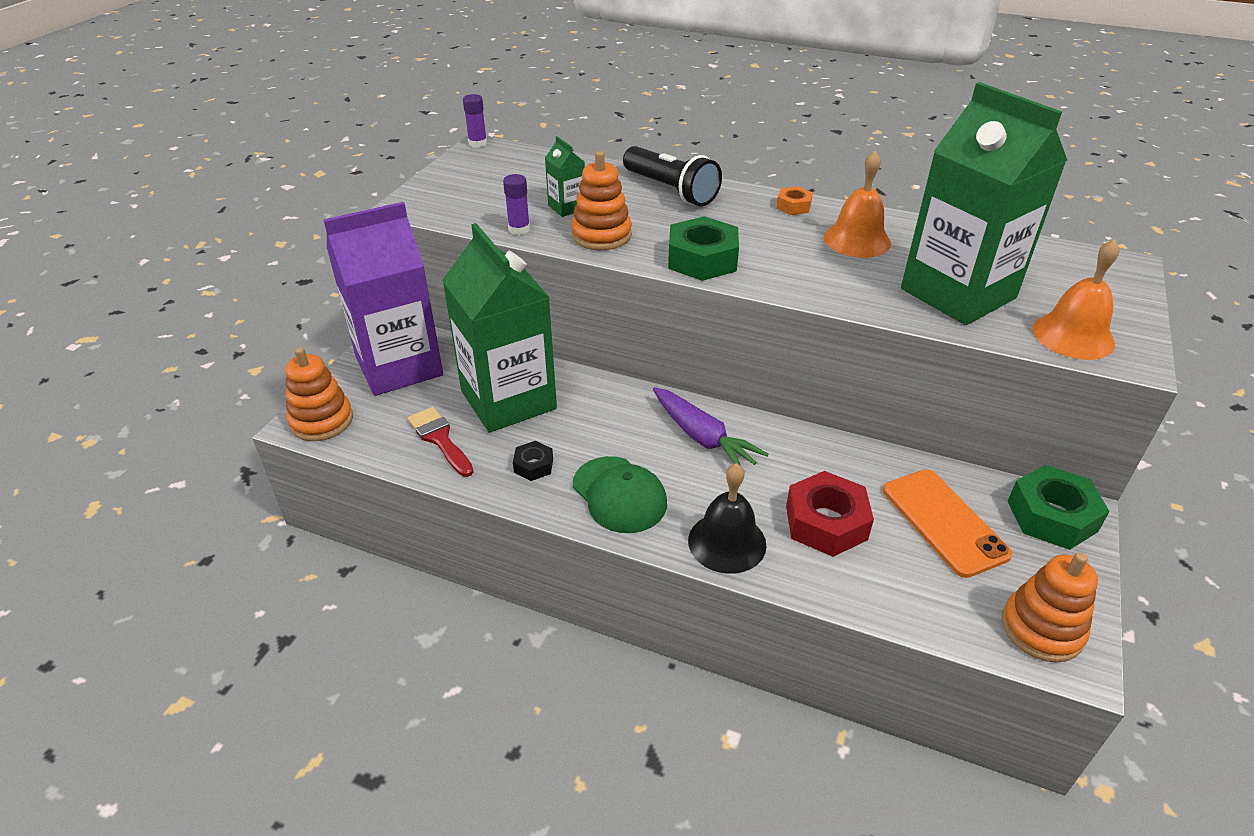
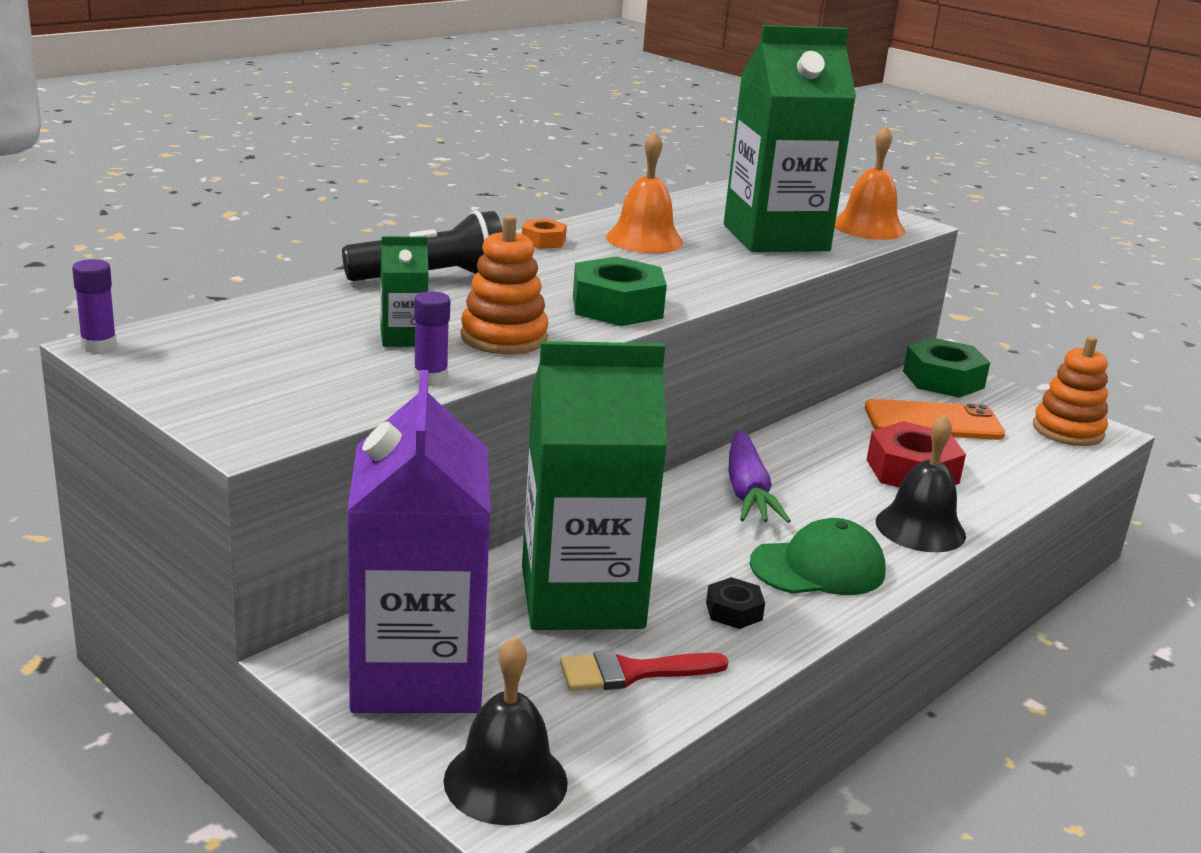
camera: 70 degrees left, 15 degrees down
(321, 421) = (505, 781): orange stacking toy -> black bell
(702, 438) = (747, 491): purple carrot -> purple carrot turned 105 degrees clockwise

